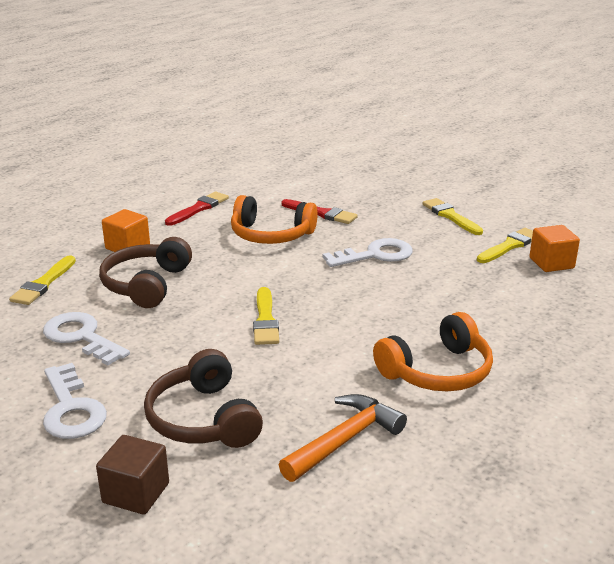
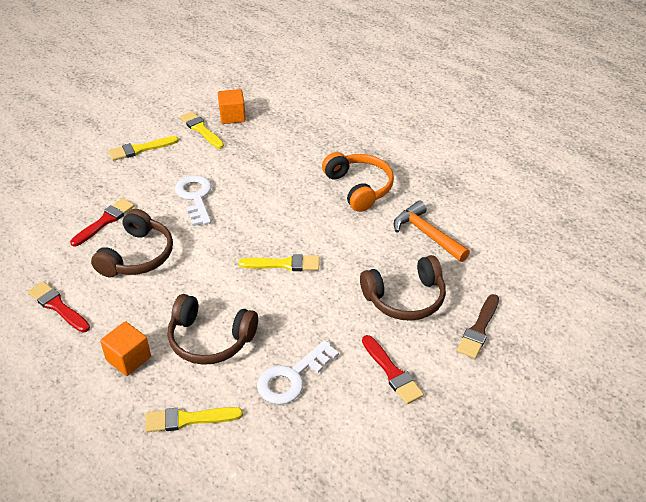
camera: 85 degrees left, 15 degrees up
(43, 283) = (188, 419): yellow brush -> yellow brush turned 150 degrees clockwise
(71, 409) = (392, 372): white key -> red brush
(136, 493) = (479, 329): brown cube -> brown brush
(271, 235) = (137, 256): orange headphones -> brown headphones

